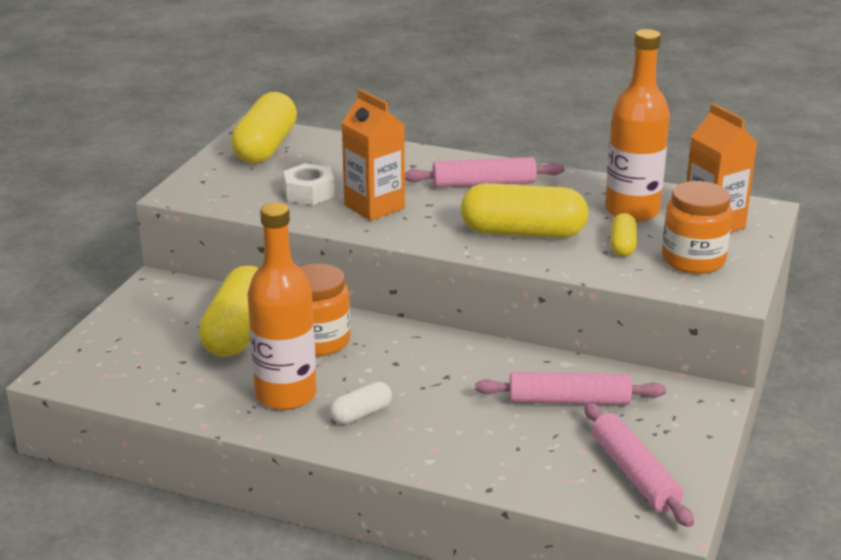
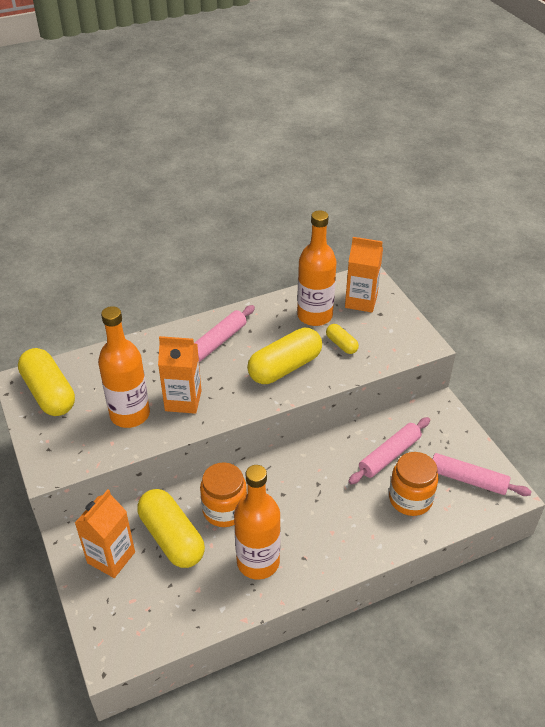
camera: 45 degrees left, 15 degrees up
(167, 314) = (111, 557): none -> orange carton
(309, 193) = (130, 414): white nut -> orange bottle
(361, 414) = (311, 543): white capsule -> none
(693, 260) = (383, 333): orange jar -> orange jar (410, 499)

